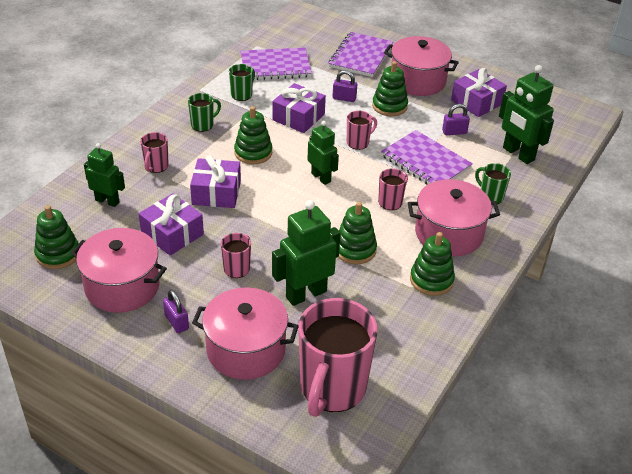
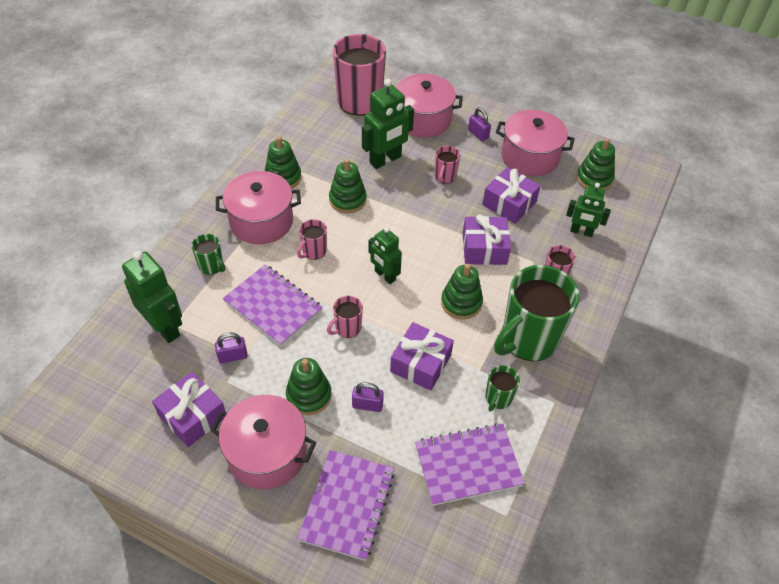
camera: 175 degrees right, 10 degrees up
(203, 125) = (528, 340): green mug -> green mug, size x2.21

